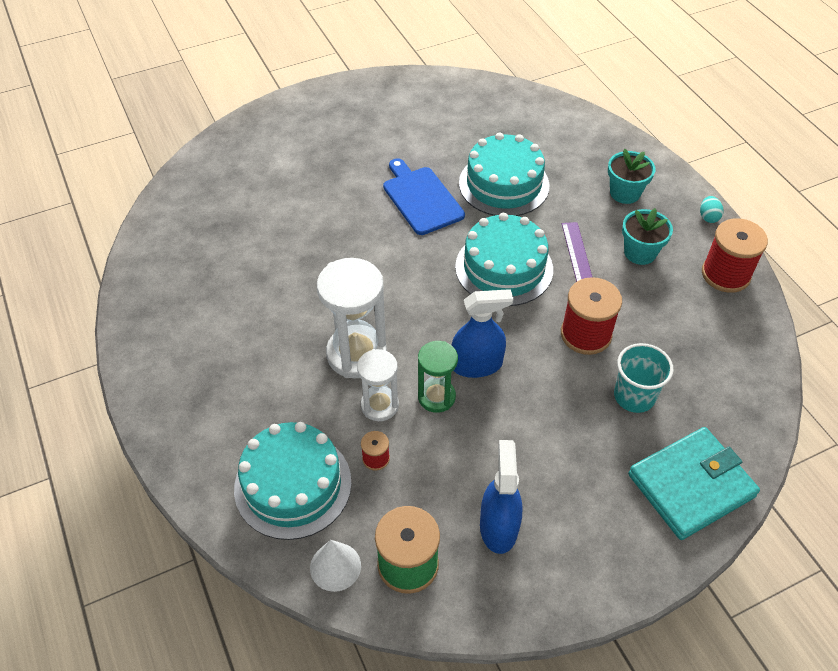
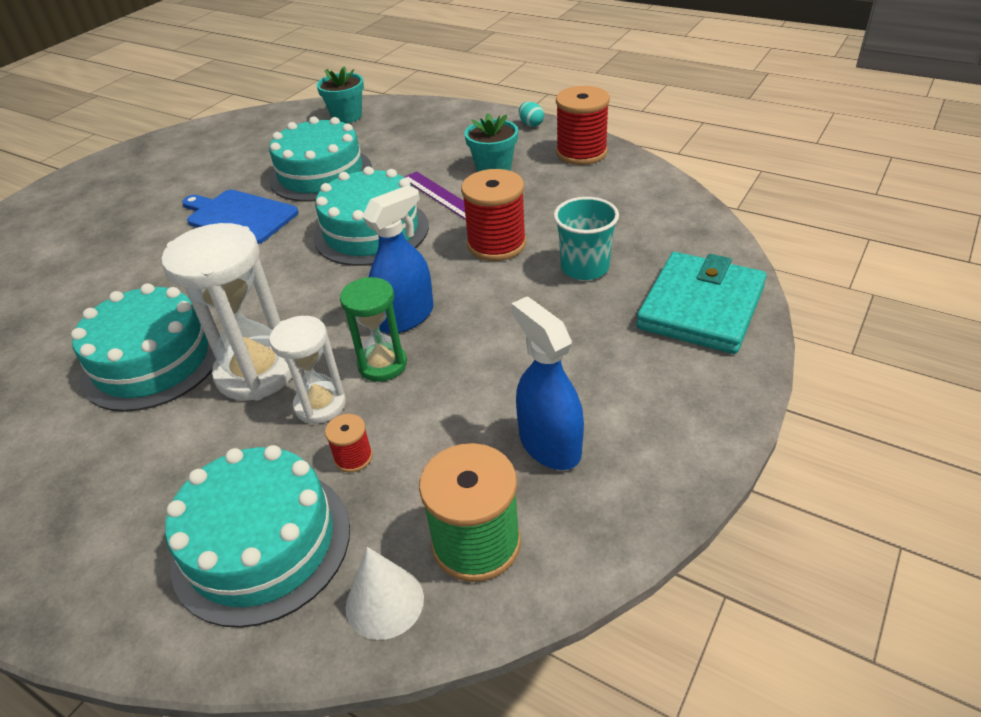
camera: 30 degrees left, 10 degrees down
(300, 305) = (152, 361): none -> turquoise cake
(625, 193) = (443, 137): turquoise flower pot -> turquoise flower pot (347, 116)

